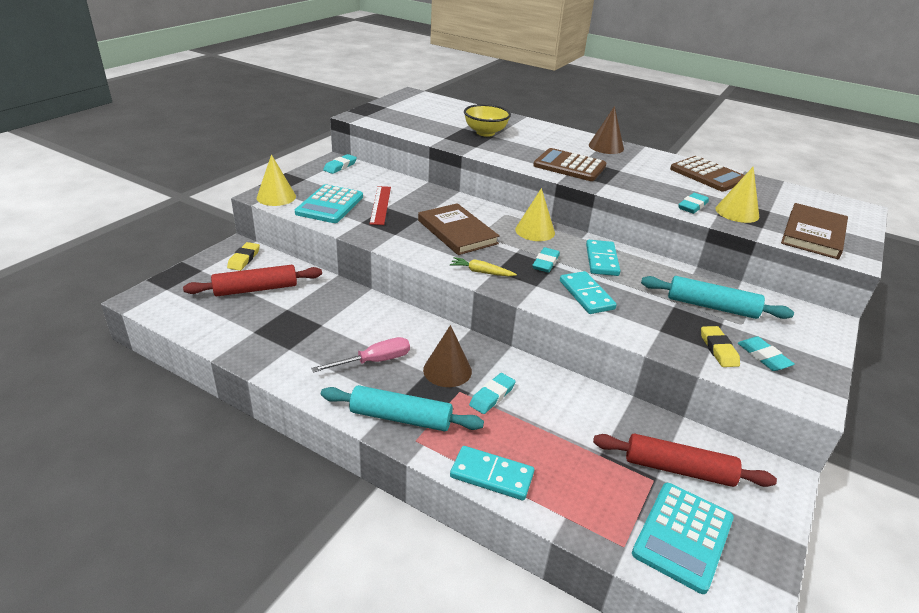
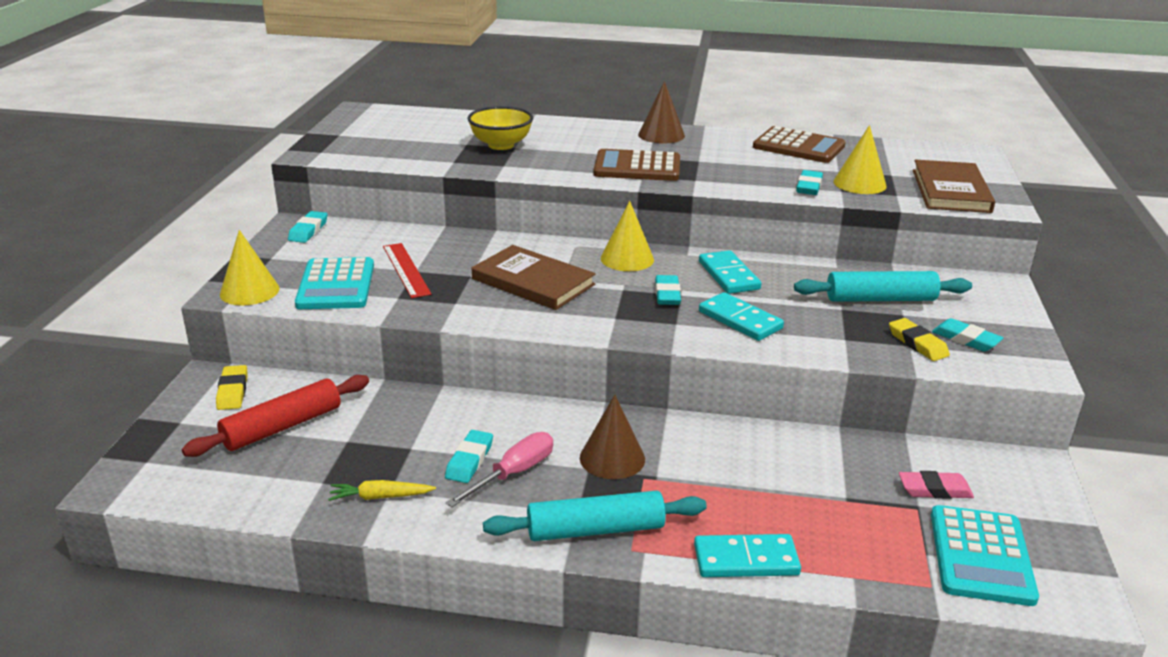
camera: 20 degrees left, 5 degrees down
(481, 272) = (600, 324): yellow carrot -> yellow carrot (381, 497)
(492, 396) = (685, 472): turquoise eraser -> turquoise eraser (469, 460)
(678, 469) = (934, 489): red rolling pin -> pink eraser

